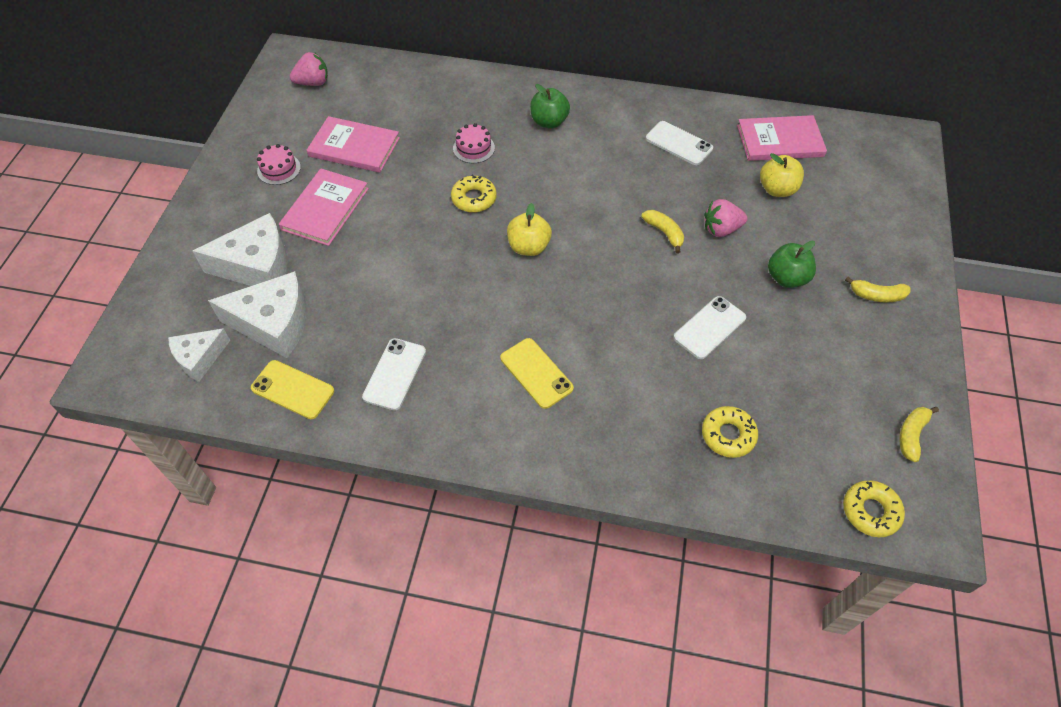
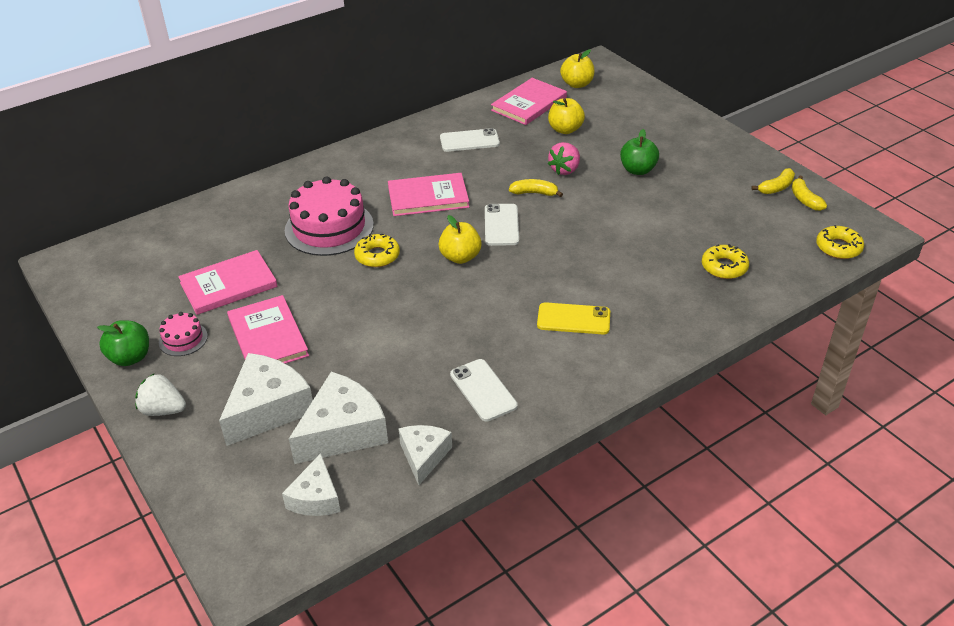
camera: 45 degrees left, 15 degrees down
(206, 214) = (163, 410): none -> white strawberry
(293, 389) = (424, 456): yellow phone -> white cheese
(313, 83) = (120, 267): pink strawberry -> none
(473, 148) = (329, 227): pink cake -> pink cake, size x2.09
(549, 122) = (361, 180): green apple -> green apple (130, 357)
(576, 174) = (428, 197): none -> pink book
(709, 328) = (635, 223): white phone -> white phone (501, 225)
(853, 149) = (577, 84): none -> yellow apple
(877, 295) = (695, 147): yellow banana -> yellow banana (776, 187)

